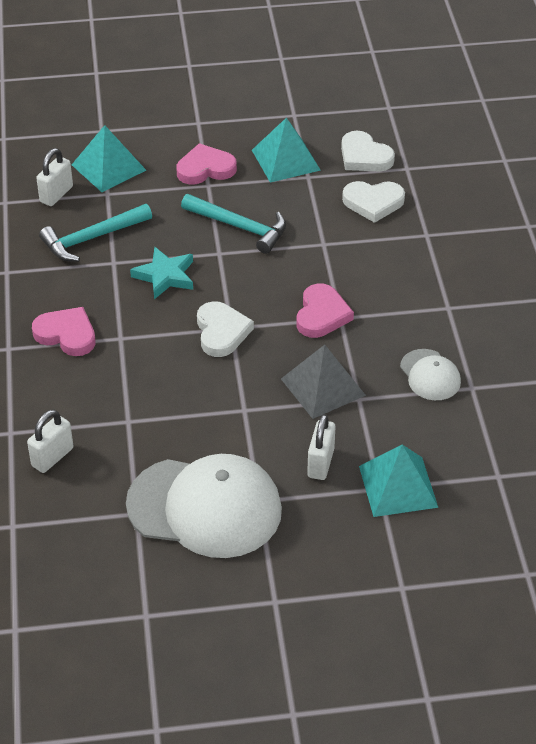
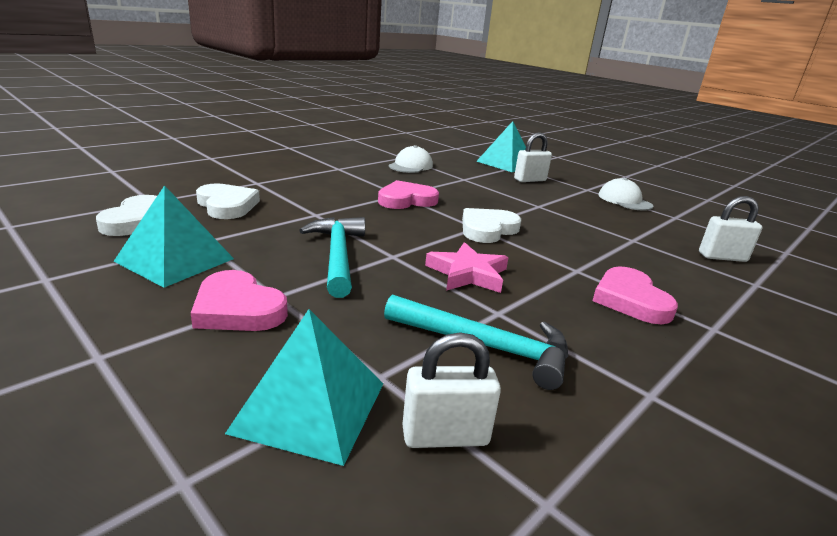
camera: 130 degrees left, 20 degrees down
(165, 276) = (468, 273): turquoise star -> pink star
(205, 507) = (624, 200): white cap -> white cap, size x0.48
(323, 387) = (473, 188): grey pyramid -> none

